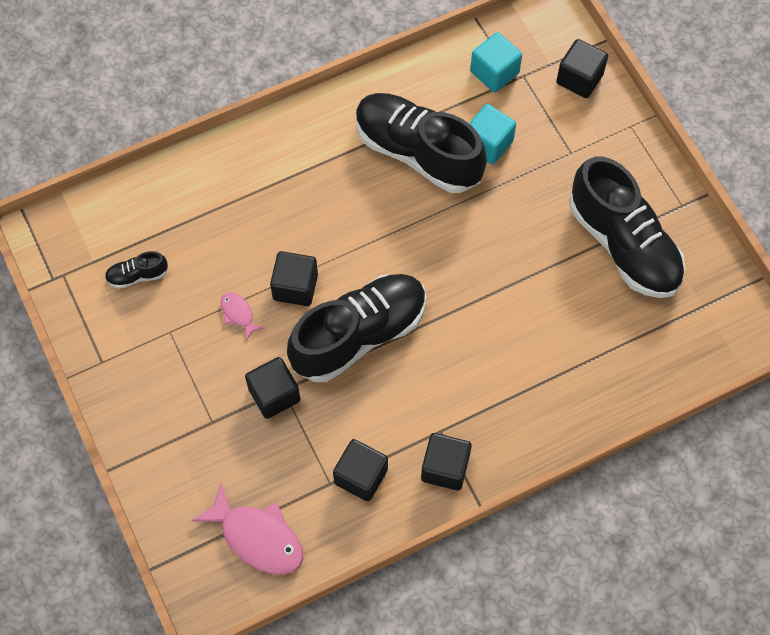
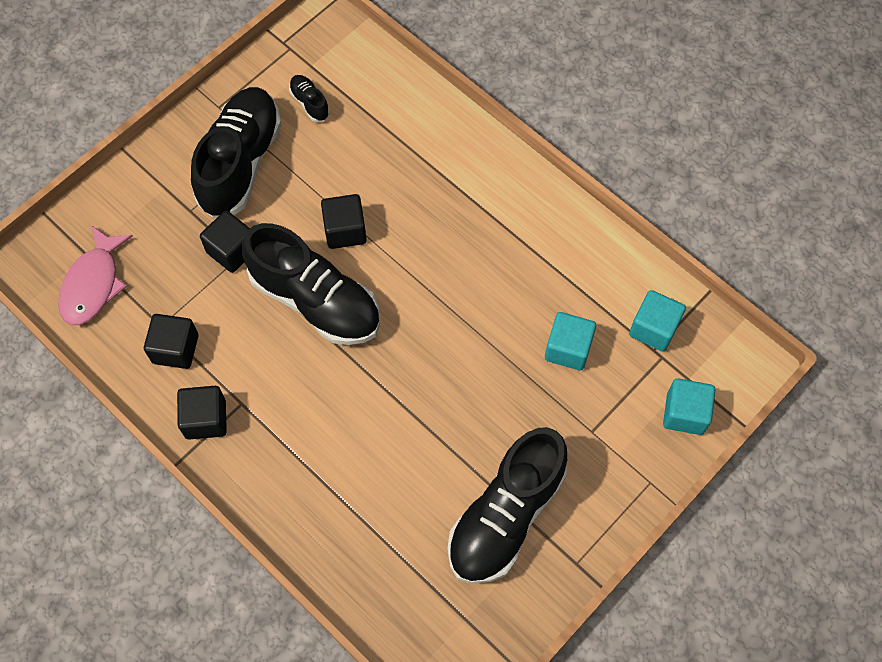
camera: 70 degrees right, 0 degrees up
(238, 314) = (301, 194): pink fish -> none
(418, 152) = (530, 288): black shoe -> black shoe (240, 163)
(579, 79) = (684, 413): black cube -> turquoise cube

